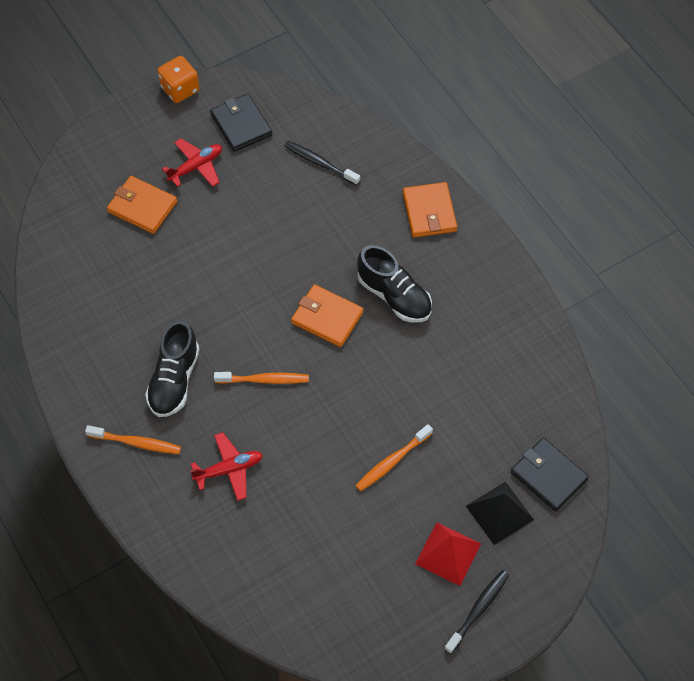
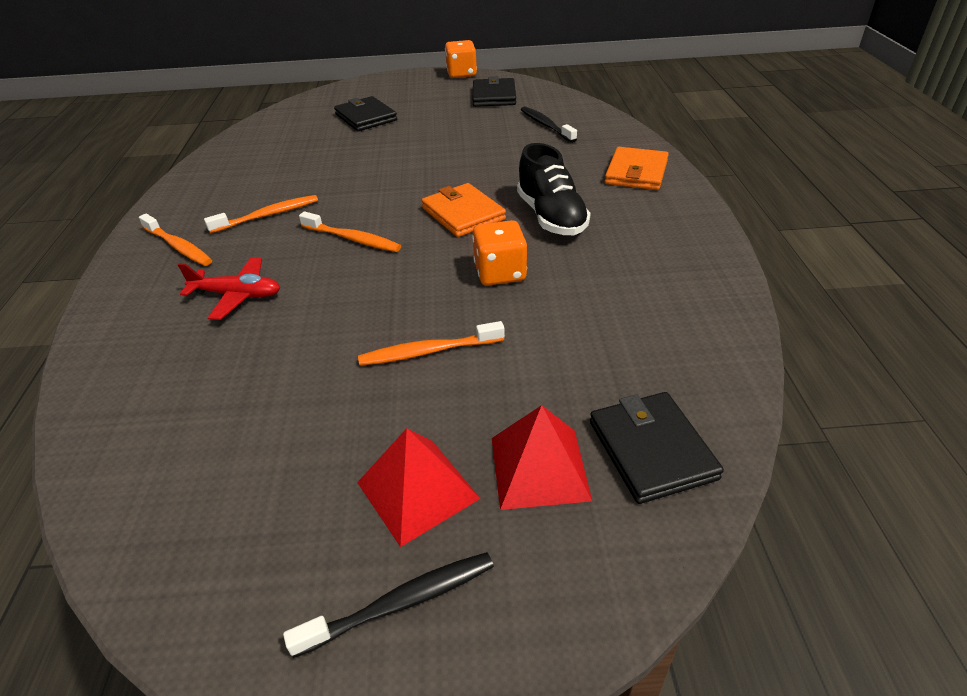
camera: 30 degrees right, 20 degrees down
(142, 207) = (366, 117): orange wallet -> black wallet
(174, 380) = (267, 215): black shoe -> orange toothbrush
(196, 167) = (433, 108): red plane -> none
(393, 372) = (500, 273): none -> orange dice
(499, 513) = (539, 468): black pyramid -> red pyramid

